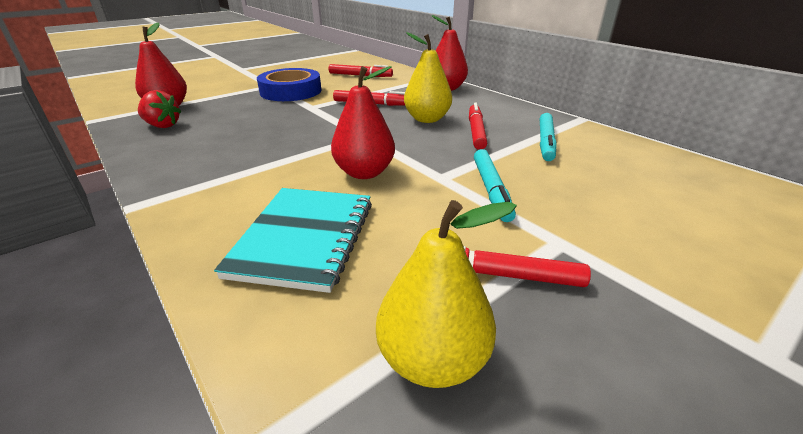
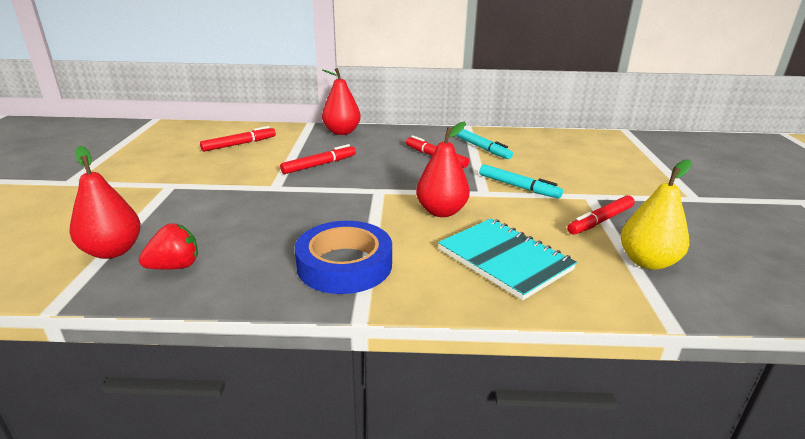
camera: 50 degrees left, 5 degrees down
(291, 91) = (213, 182): blue tape -> blue tape (344, 265)
(427, 119) = (388, 161): yellow pear -> none

